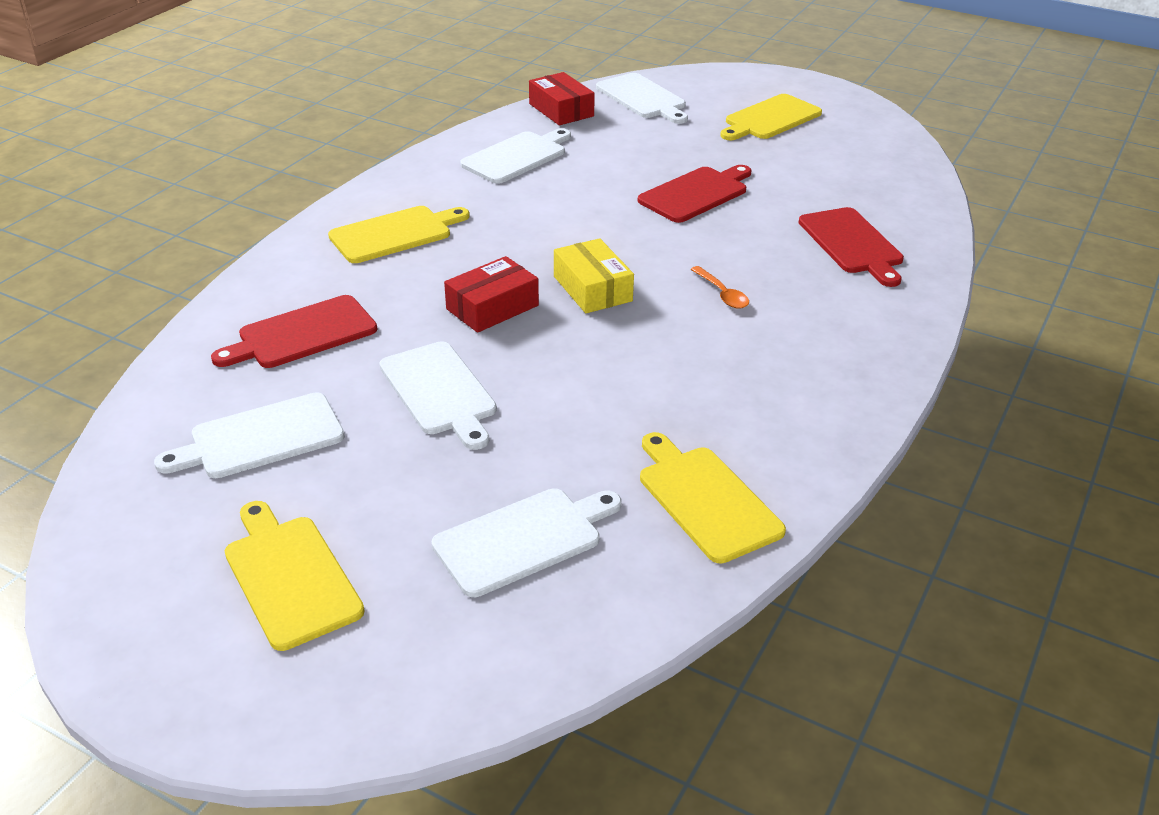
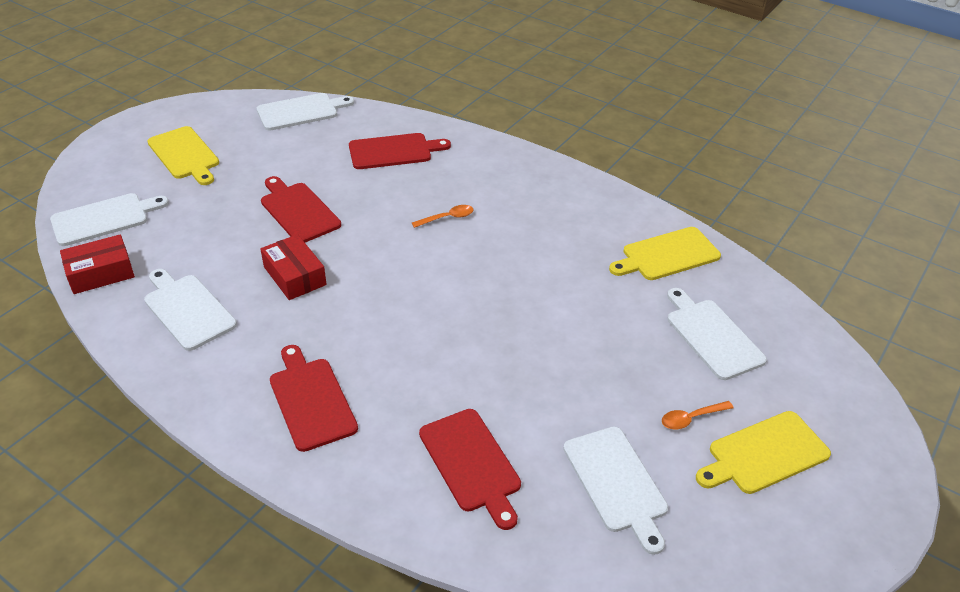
camera: 85 degrees left, 5 degrees up
(359, 507) = (691, 418): none -> orange spoon
(395, 234) = (311, 400): yellow cutting board -> red cutting board
(439, 392) = (558, 373): white cutting board -> white cutting board (301, 111)
(492, 307) = (447, 338): red box -> red box (295, 276)
(592, 289) = (429, 281): yellow box -> none

